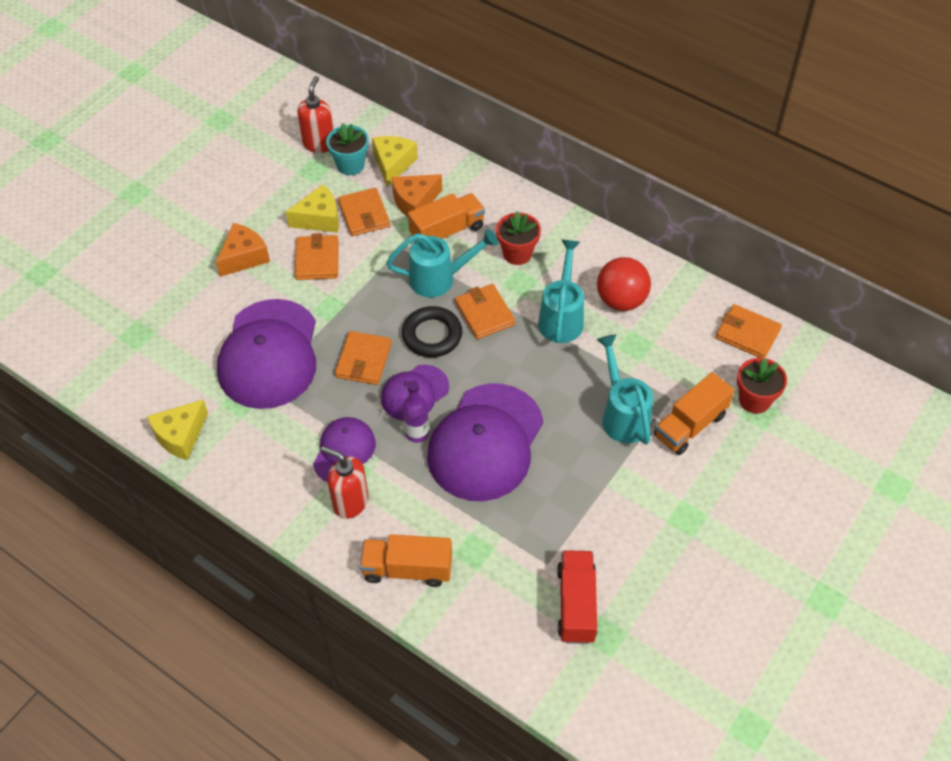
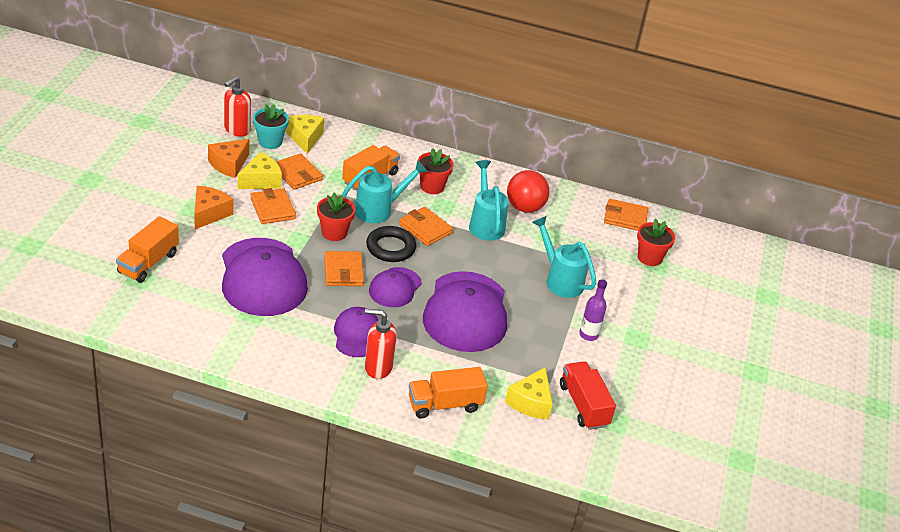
camera: 25 degrees left, 15 degrees down
(180, 436) = (213, 344): yellow cheese -> yellow cheese (531, 402)
(319, 143) = (237, 130): red soap dispenser -> red soap dispenser turned 135 degrees counterclockwise
(374, 304) = (334, 233): none -> red flower pot
(415, 202) = (335, 161): orange cheese -> orange cheese (229, 164)
(417, 433) = (409, 314): purple bottle -> purple bottle (588, 335)
(690, 425) = (612, 280): orange truck -> orange truck (148, 263)

